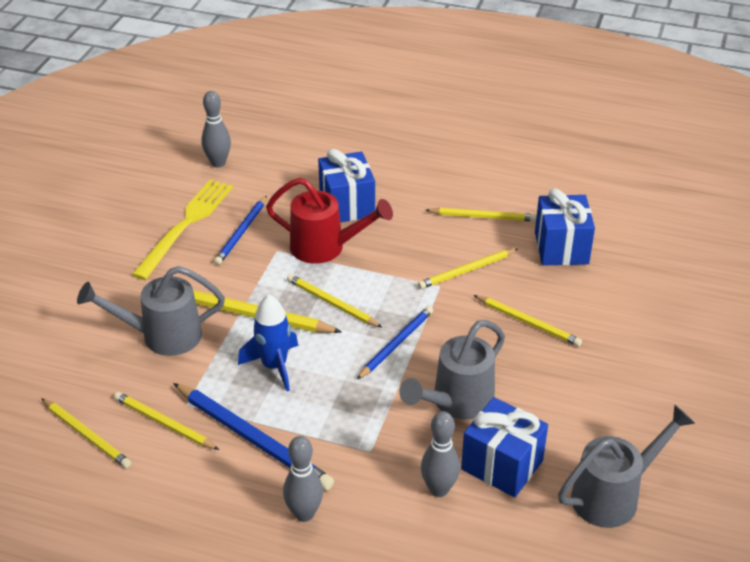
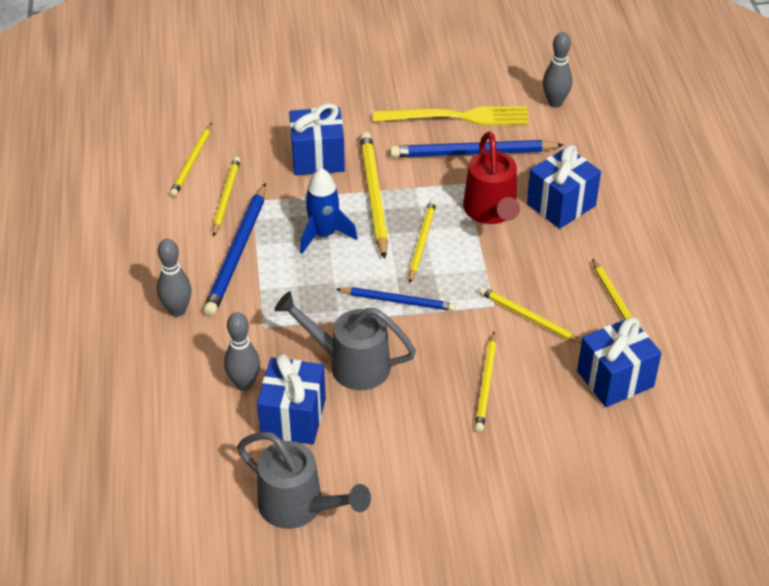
camera: 65 degrees right, 5 degrees up
(163, 336) = (317, 158): grey watering can -> blue gift
(241, 232) = (472, 153): blue pencil -> blue pencil, size x1.58

